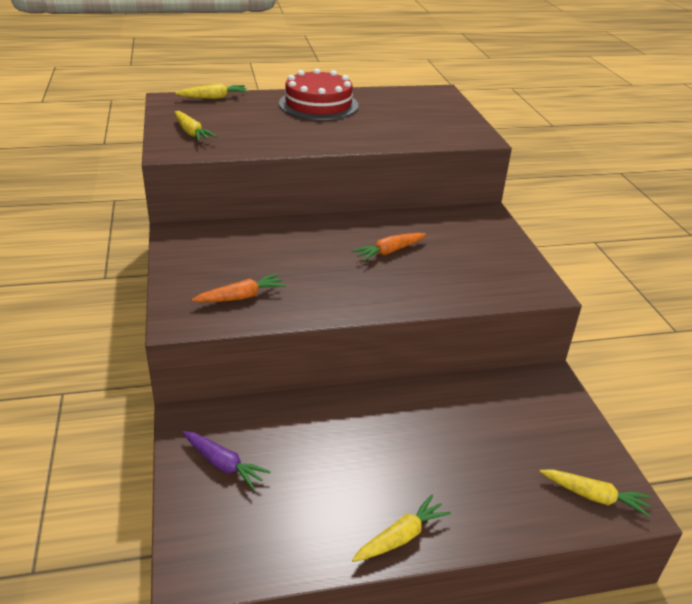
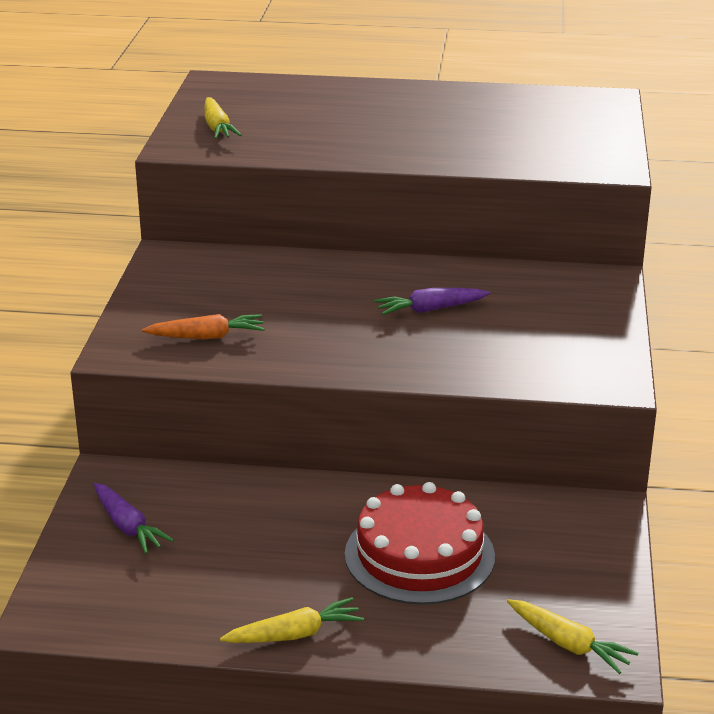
camera: 20 degrees right, 5 degrees down
(214, 97) = (274, 83): yellow carrot -> none
(318, 104) = (412, 103): red cake -> red cake (419, 555)
(389, 251) = (430, 309): orange carrot -> purple carrot

